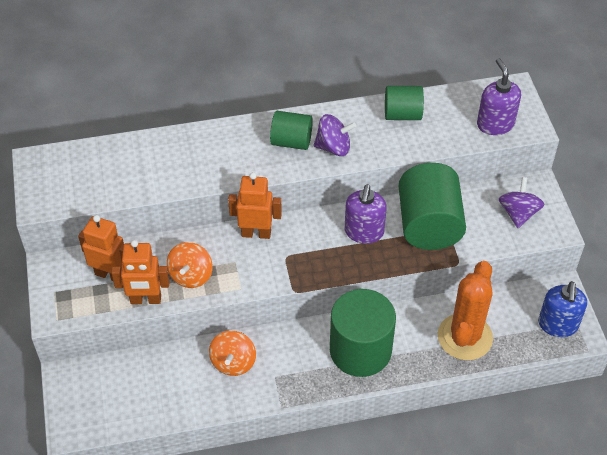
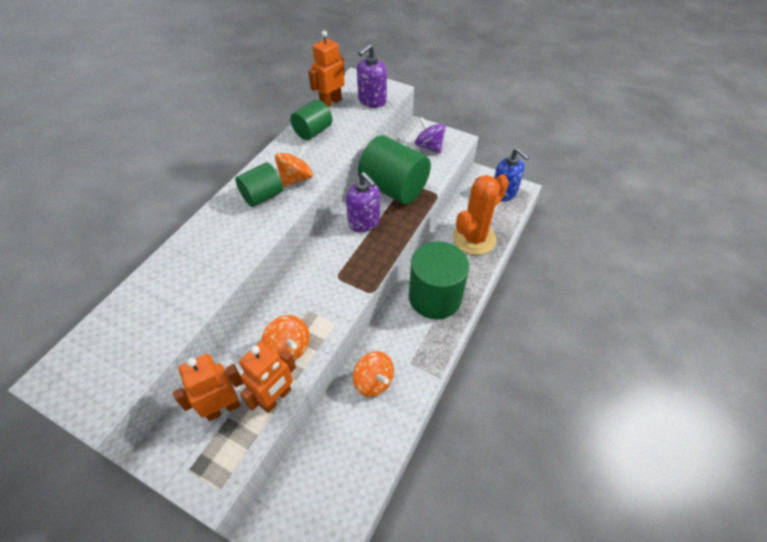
camera: 50 degrees left, 0 degrees up
(256, 233) = (298, 280): orange robot -> orange robot (330, 102)
(333, 147) = (296, 179): purple spinning top -> orange spinning top
(465, 337) = (474, 238): orange cactus -> orange cactus turned 75 degrees clockwise
(495, 124) = (372, 101): purple soap dispenser -> purple soap dispenser turned 75 degrees counterclockwise

